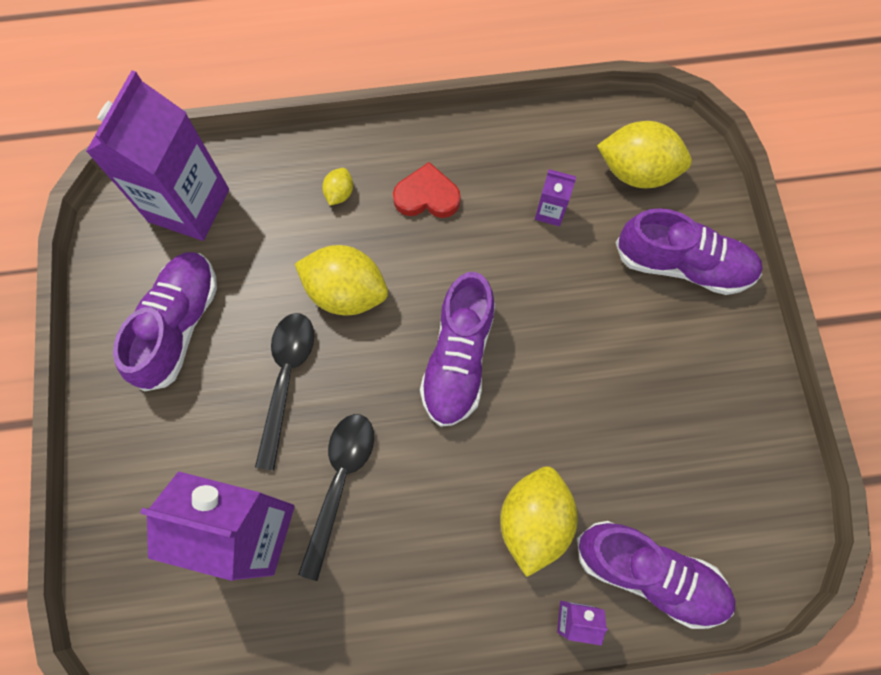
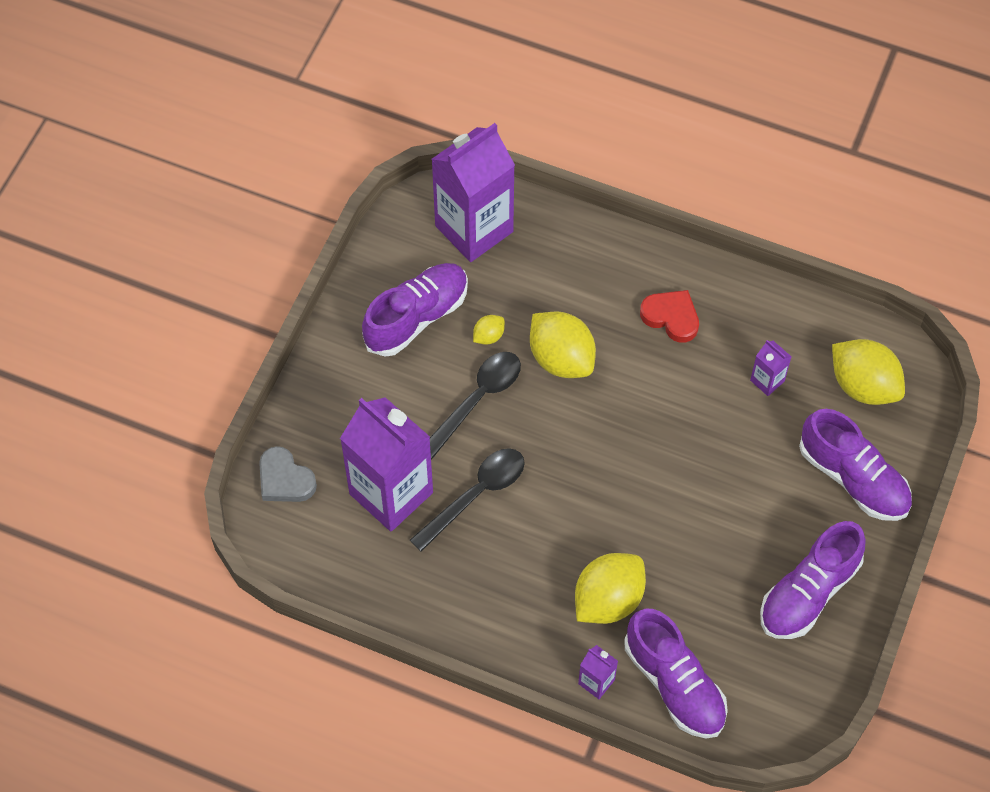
camera: 30 degrees right, 10 degrees down
(128, 580) = (285, 479): none -> grey heart
(339, 193) = (600, 279): yellow lemon -> yellow lemon (488, 336)
(458, 359) = (621, 454): purple shoe -> purple shoe (808, 592)

